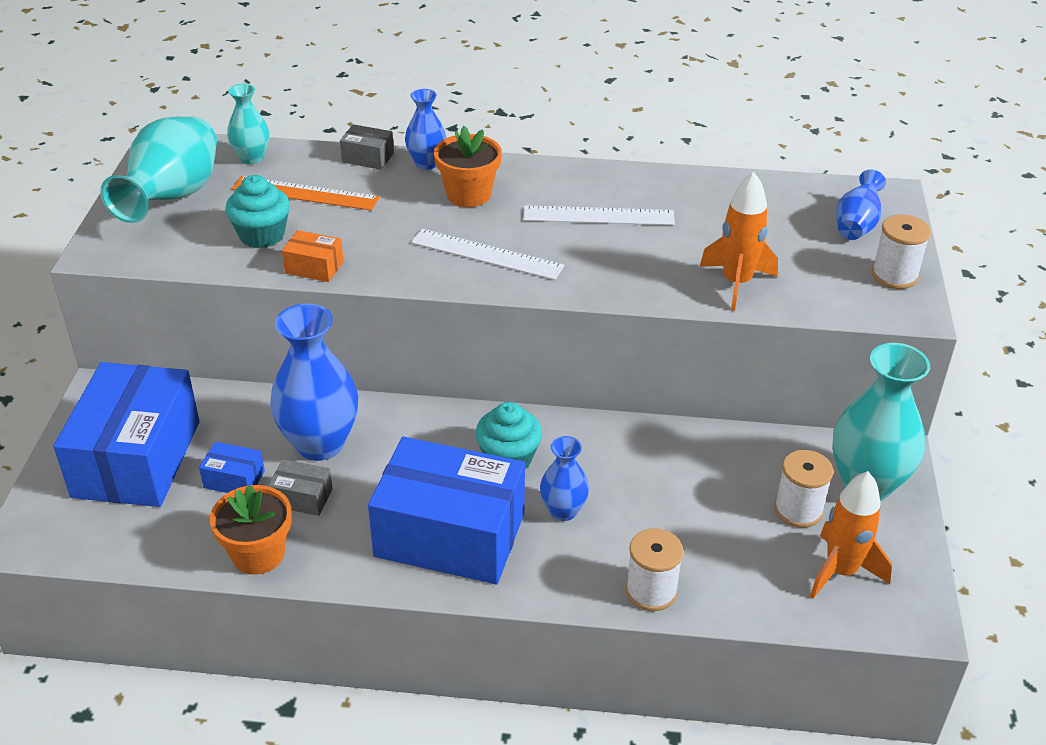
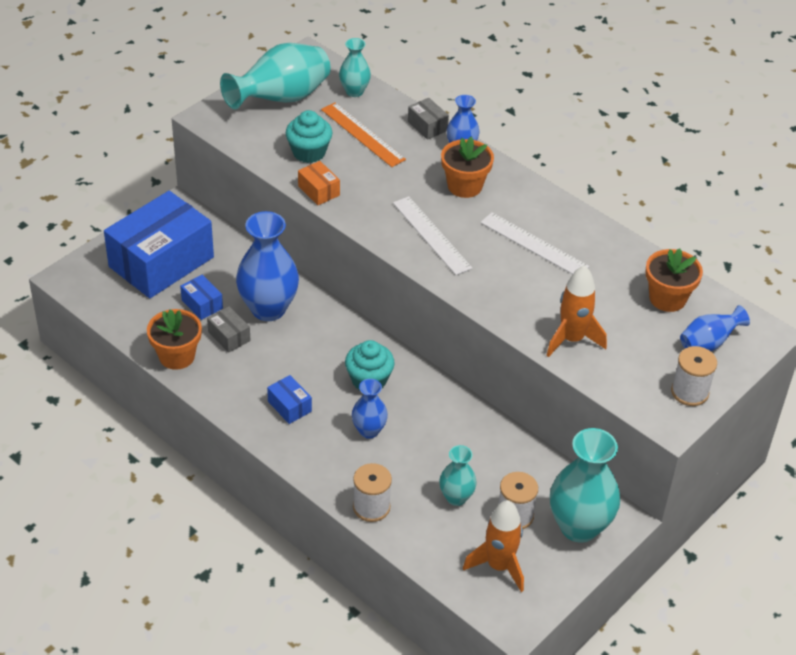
camera: 35 degrees right, 5 degrees up
(450, 535) = (289, 406): blue box -> blue box, size x0.41
(724, 527) = (456, 497): none -> turquoise vase
(775, 205) = (667, 298): none -> orange flower pot

